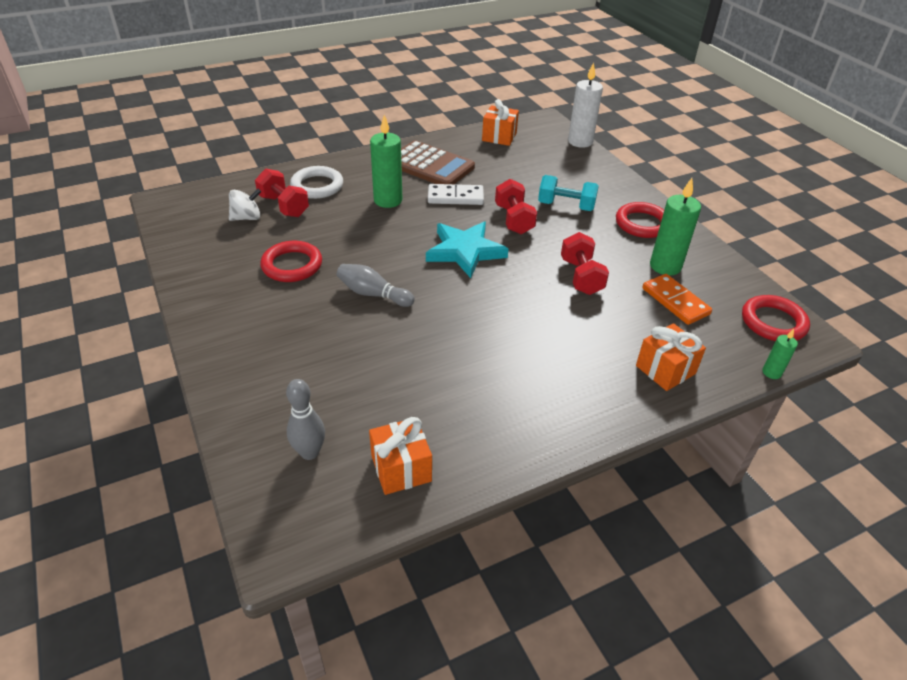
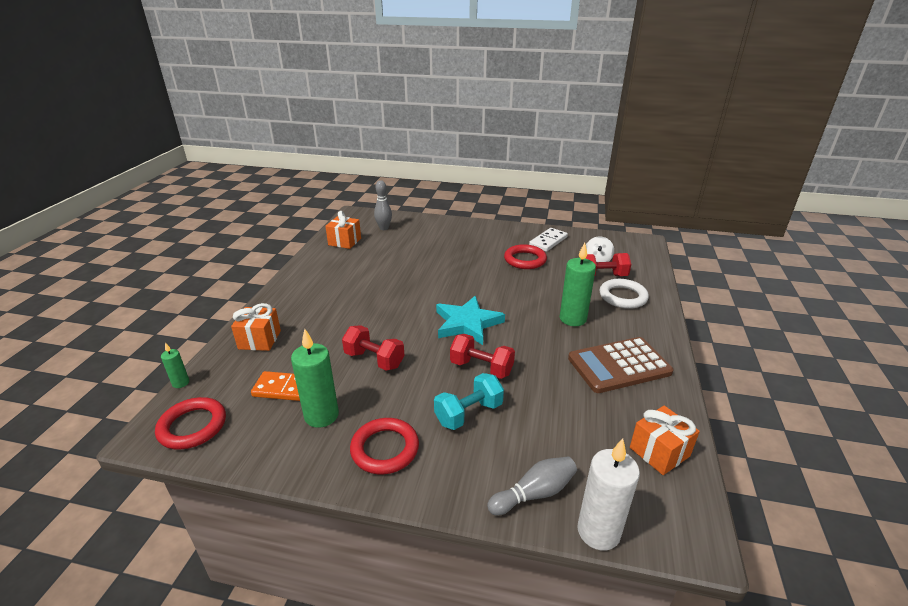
camera: 130 degrees right, 10 degrees down
(373, 294) = (465, 274): grey bowling pin -> grey bowling pin (534, 493)
(455, 197) = (547, 354): white domino -> white domino (548, 241)

